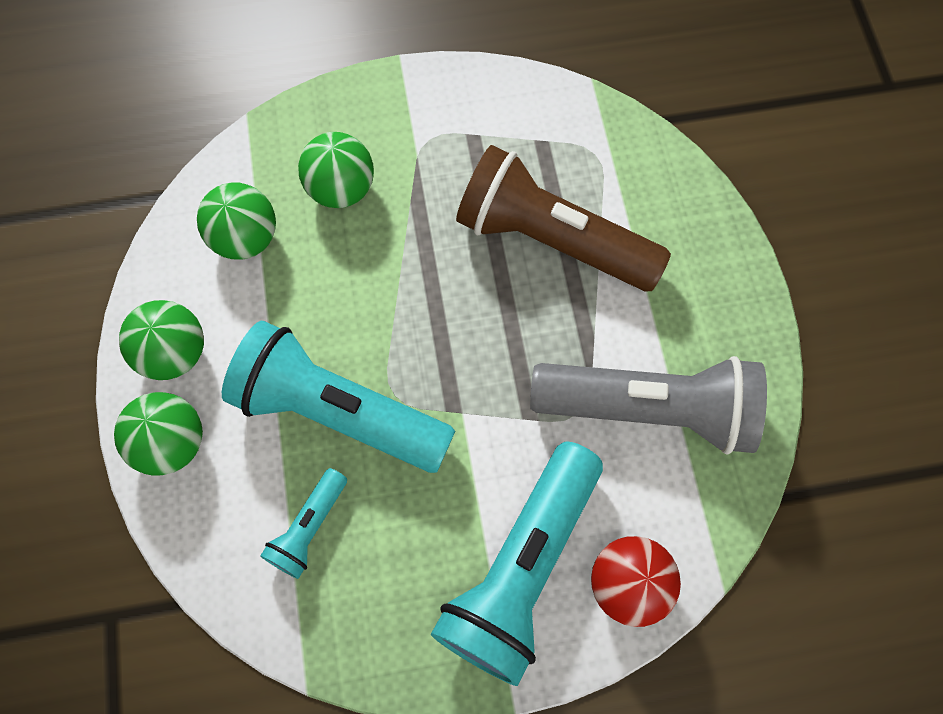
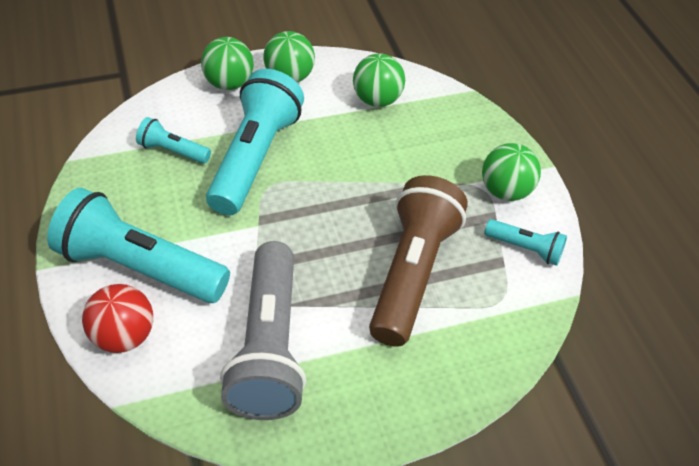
camera: 80 degrees right, 20 degrees down
(341, 189) = (427, 143): green ball -> green ball (505, 191)
(525, 114) = (525, 248): none -> turquoise flashlight

